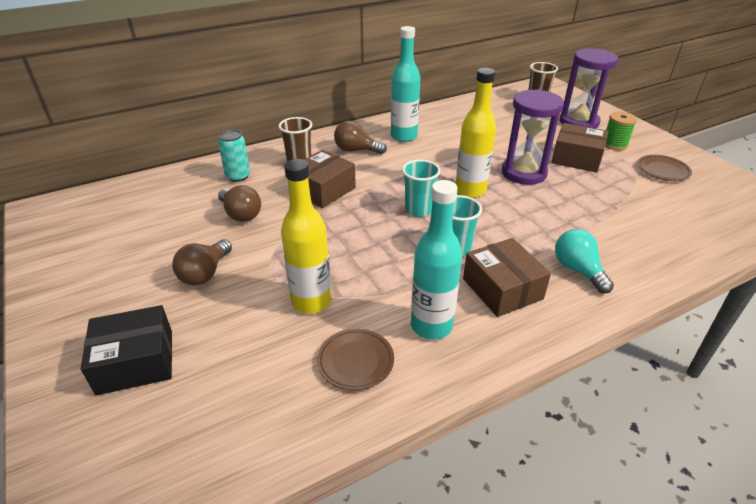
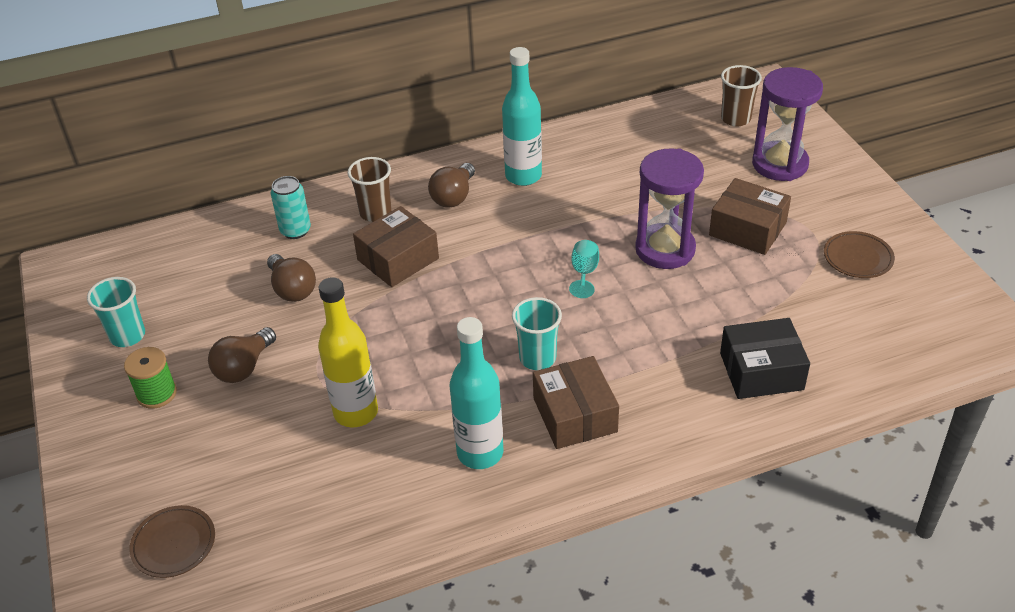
camera: 10 degrees right, 5 degrees up
(136, 362) = (167, 465): black box -> black box (761, 371)
(355, 361) = (389, 485): brown plate -> brown plate (174, 544)
(356, 150) = (453, 197): brown light bulb -> brown light bulb turned 90 degrees counterclockwise
(418, 210) = (509, 298): turquoise cup -> turquoise cup (127, 336)
(470, 190) = (584, 273): yellow bottle -> turquoise goblet
(578, 270) = (674, 398): turquoise light bulb -> none
(614, 144) = (812, 208): green spool -> green spool (156, 393)

